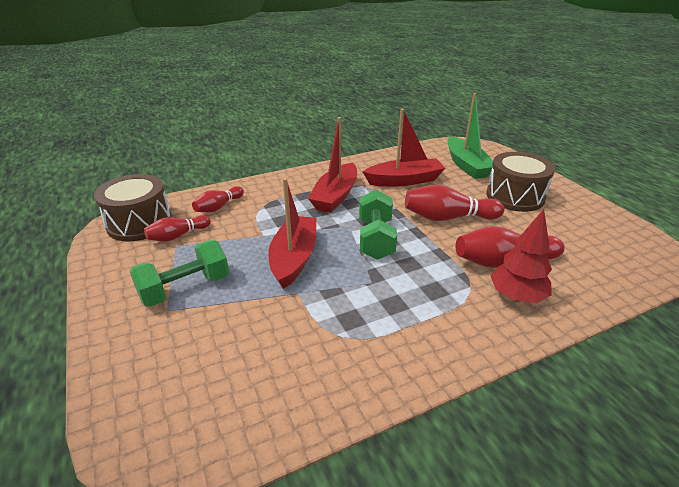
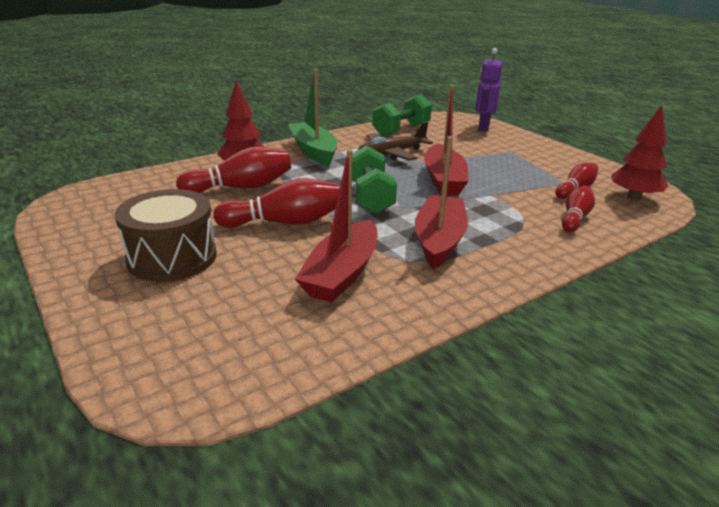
camera: 170 degrees right, 5 degrees down
(134, 396) = (483, 127): none -> purple robot
(139, 223) = (634, 197): brown drum -> red tree
(185, 288) = (514, 160): green dumbbell -> green dumbbell (401, 130)
(331, 315) = (391, 154): none -> brown plane
(404, 180) = (342, 273): red boat -> red boat turned 45 degrees counterclockwise
(466, 165) = (218, 317): green boat -> green boat (313, 151)

